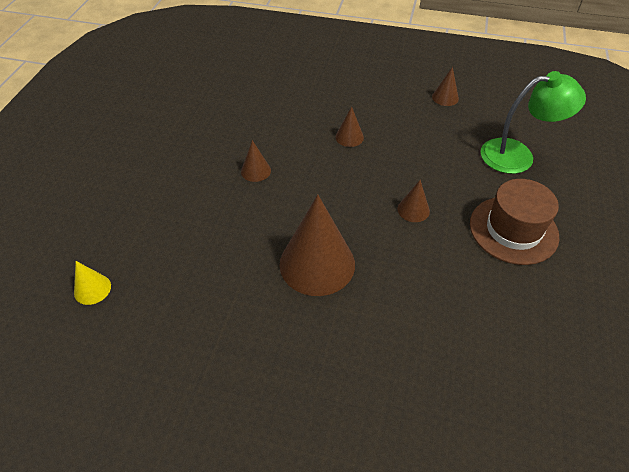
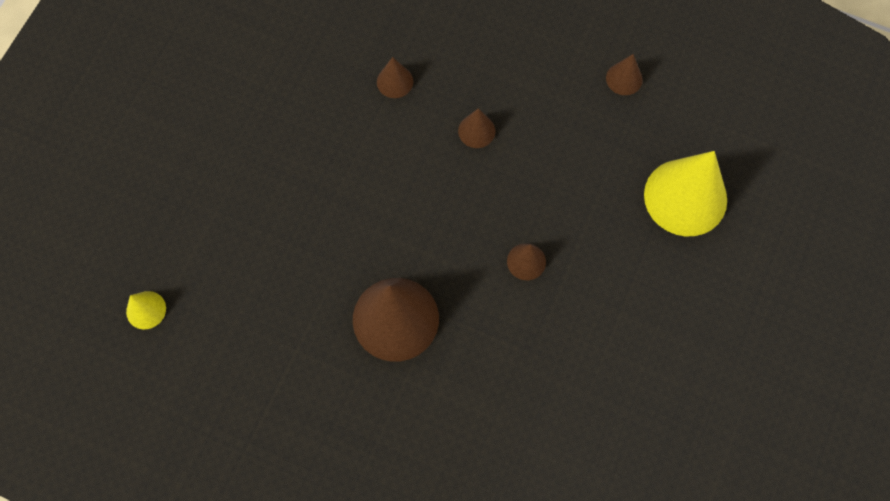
camera: 10 degrees right, 20 degrees up
(255, 171) = (347, 169): brown cone -> brown cone (395, 81)
(513, 230) = (636, 311): brown hat -> none
(517, 155) = (685, 197): green lamp -> yellow cone

